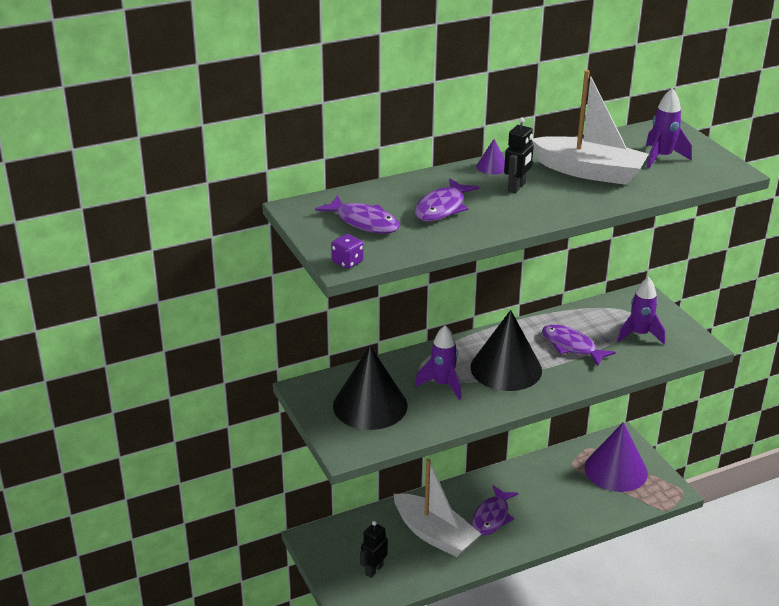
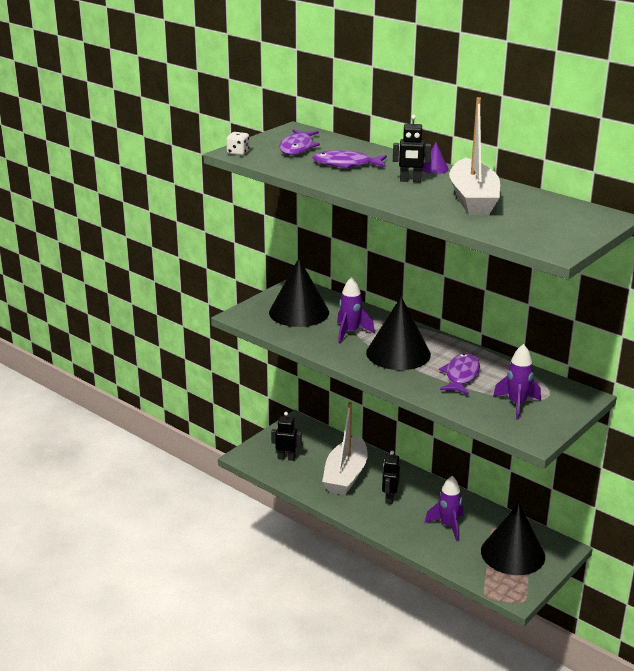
camera: 65 degrees right, 5 degrees down
(347, 262) = (238, 153): purple dice -> white dice
(492, 517) = (389, 498): purple fish -> black robot
(616, 470) = (512, 553): purple cone -> black cone
(662, 157) = (541, 221): purple rocket -> purple rocket (448, 526)

